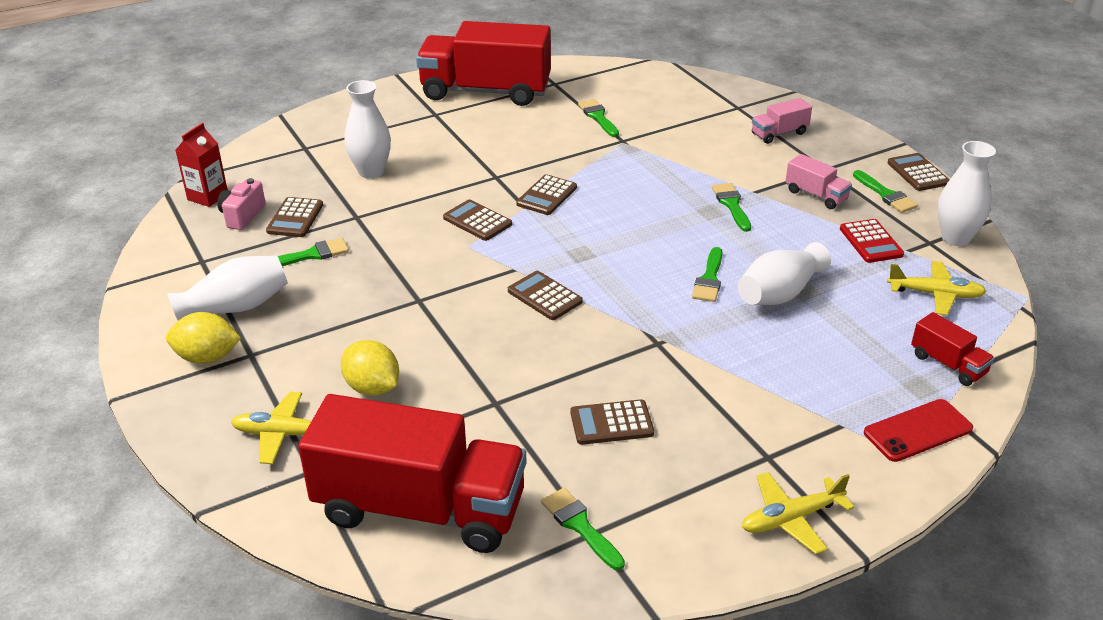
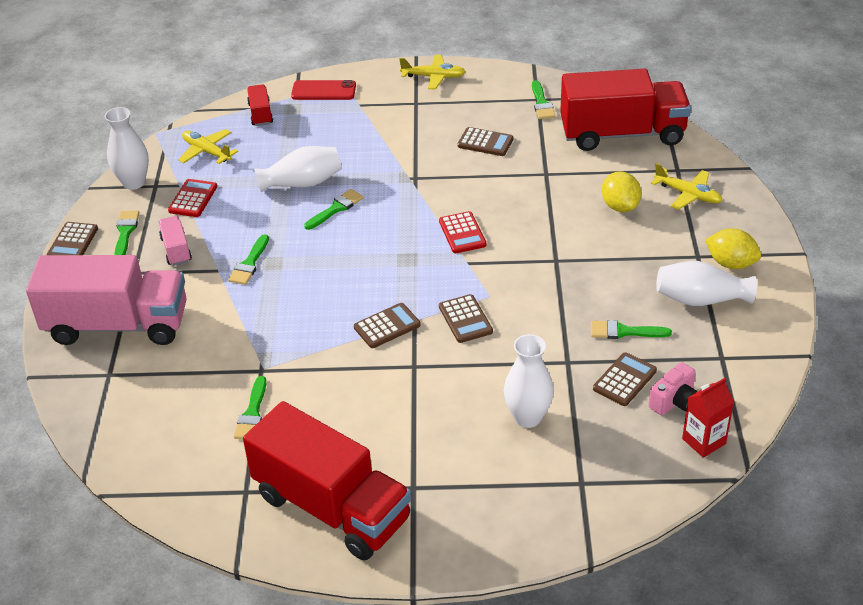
camera: 150 degrees left, 5 degrees up
(420, 508) = (622, 134): red truck -> red truck turned 135 degrees clockwise
(544, 296) = (462, 233): brown calculator -> red calculator
(779, 133) = (117, 325): pink truck -> pink truck, size x2.35

